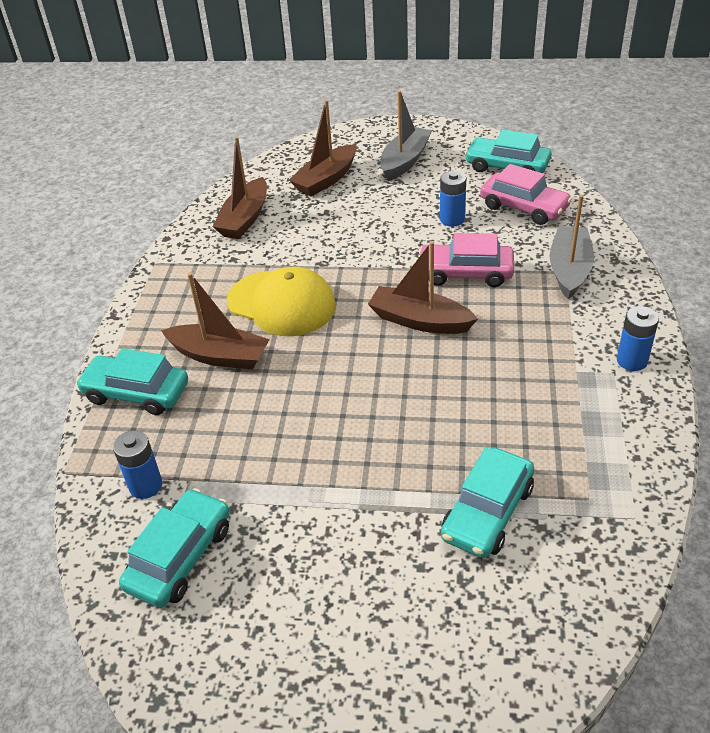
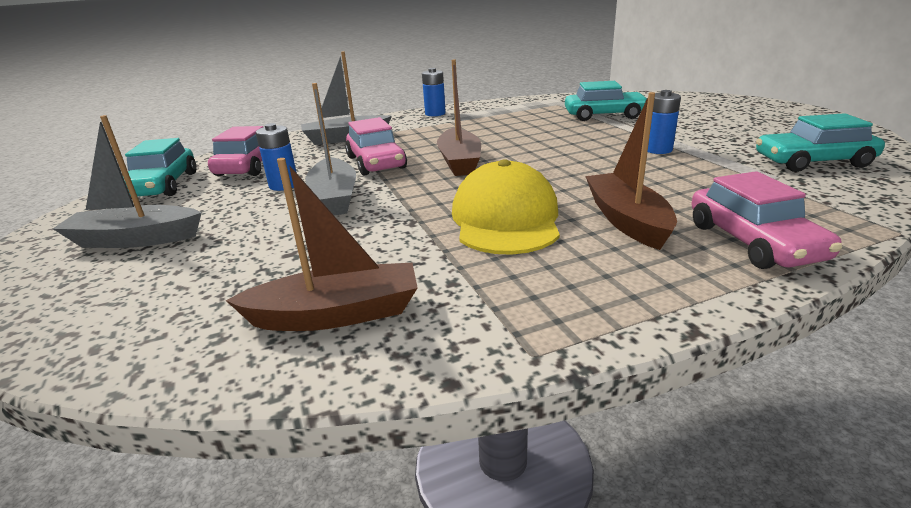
camera: 120 degrees left, 15 degrees down
(136, 393) = (753, 242): turquoise car -> pink car
(146, 486) = (809, 193): blue battery -> blue battery (658, 150)
(326, 179) = (189, 282): brown boat -> none
(399, 239) = (334, 198): none -> grey boat

